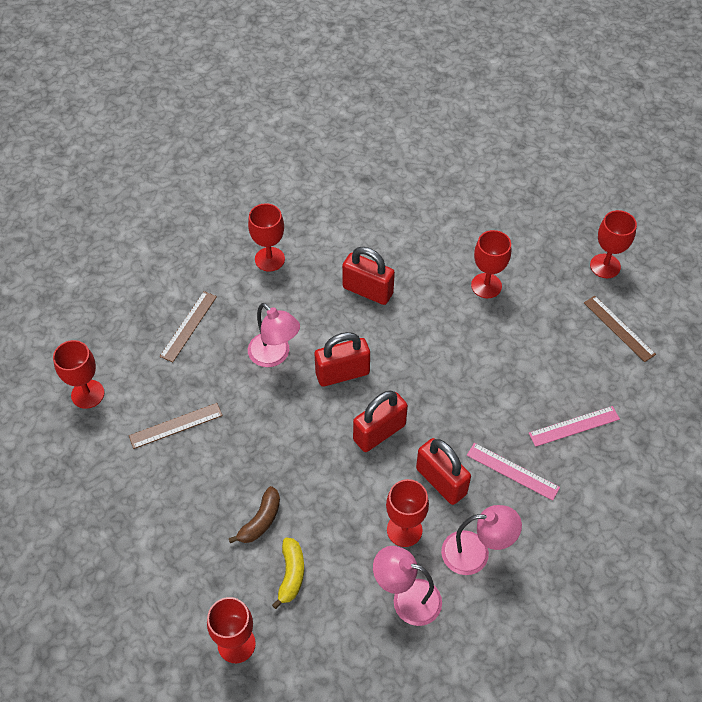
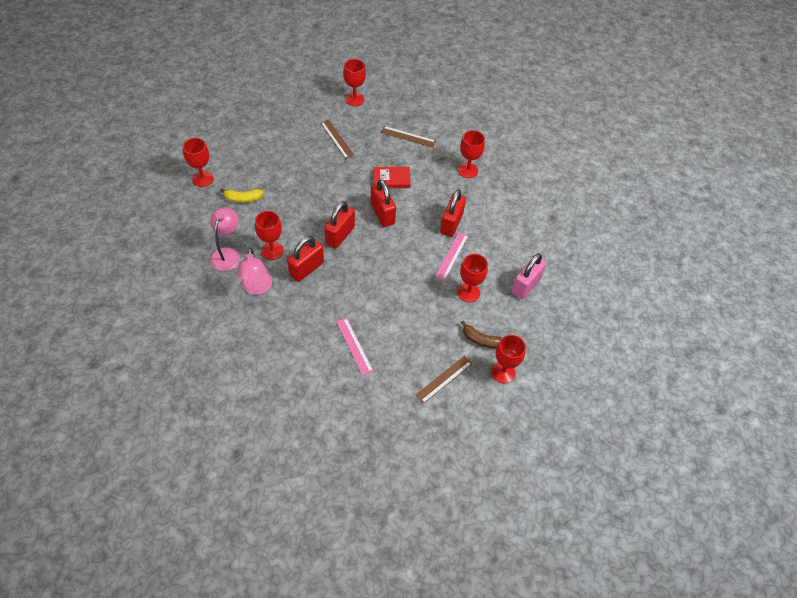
camera: 80 degrees right, 0 degrees up
(260, 521) = (276, 182): brown banana -> brown banana (480, 340)
(274, 356) = (391, 179): pink lamp -> red book
(379, 432) = (340, 235): red padlock -> red padlock turned 75 degrees clockwise
(475, 224) = (526, 285): none -> pink padlock
(512, 471) = (316, 308): pink ruler -> pink ruler (452, 256)

